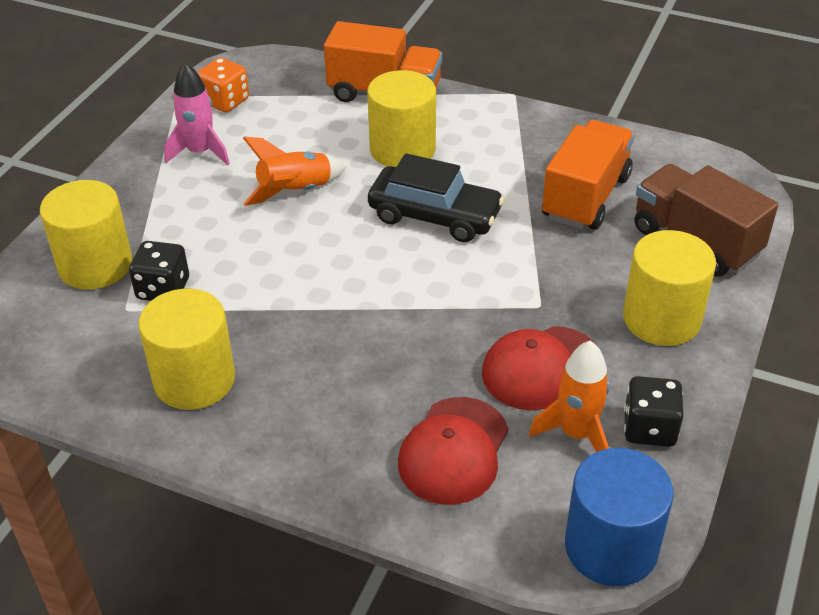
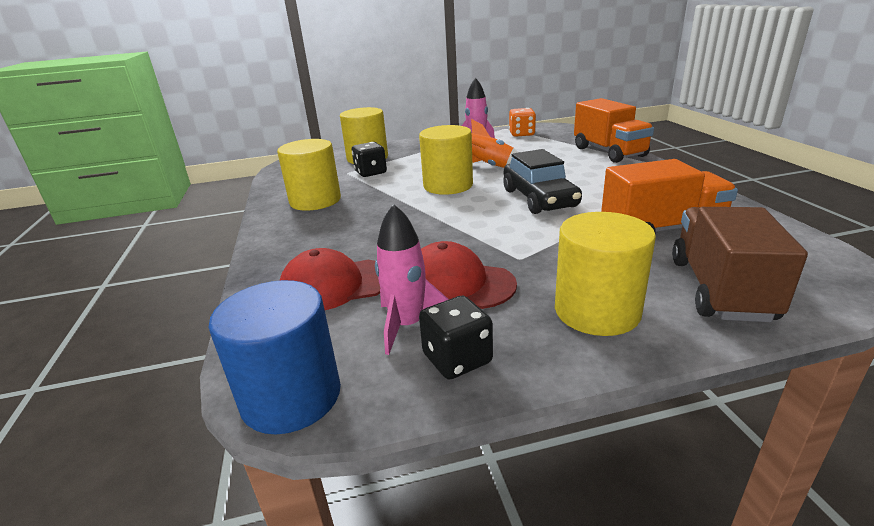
camera: 55 degrees right, 15 degrees down
(402, 149) = (575, 171): yellow cylinder -> yellow cylinder (448, 185)
(576, 433) = (407, 325): orange rocket -> pink rocket

